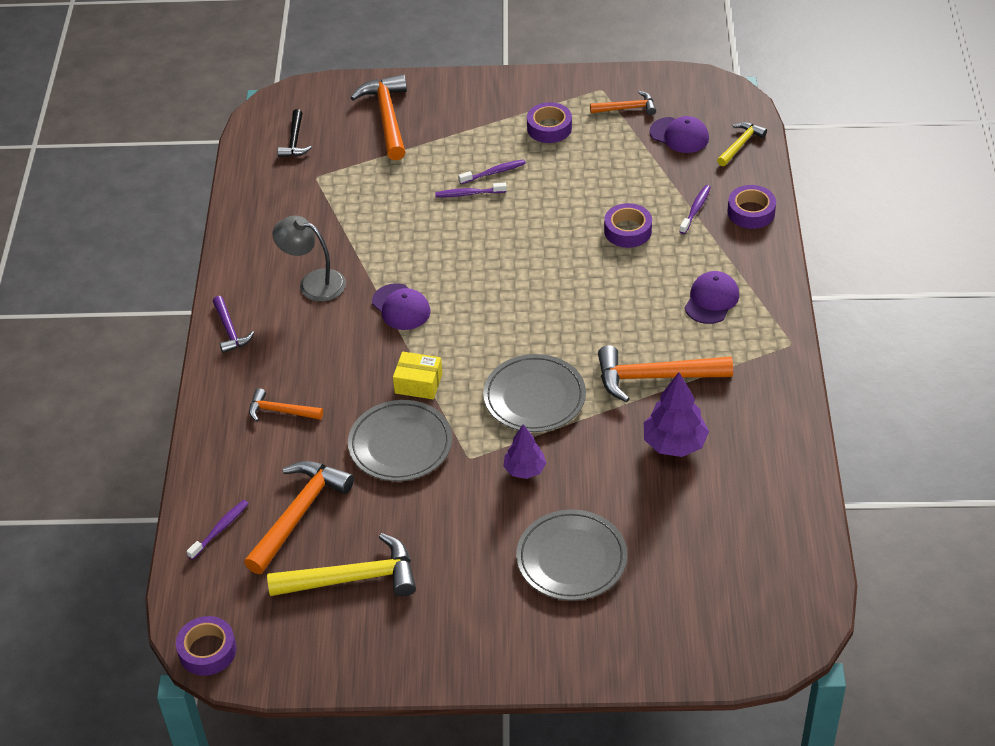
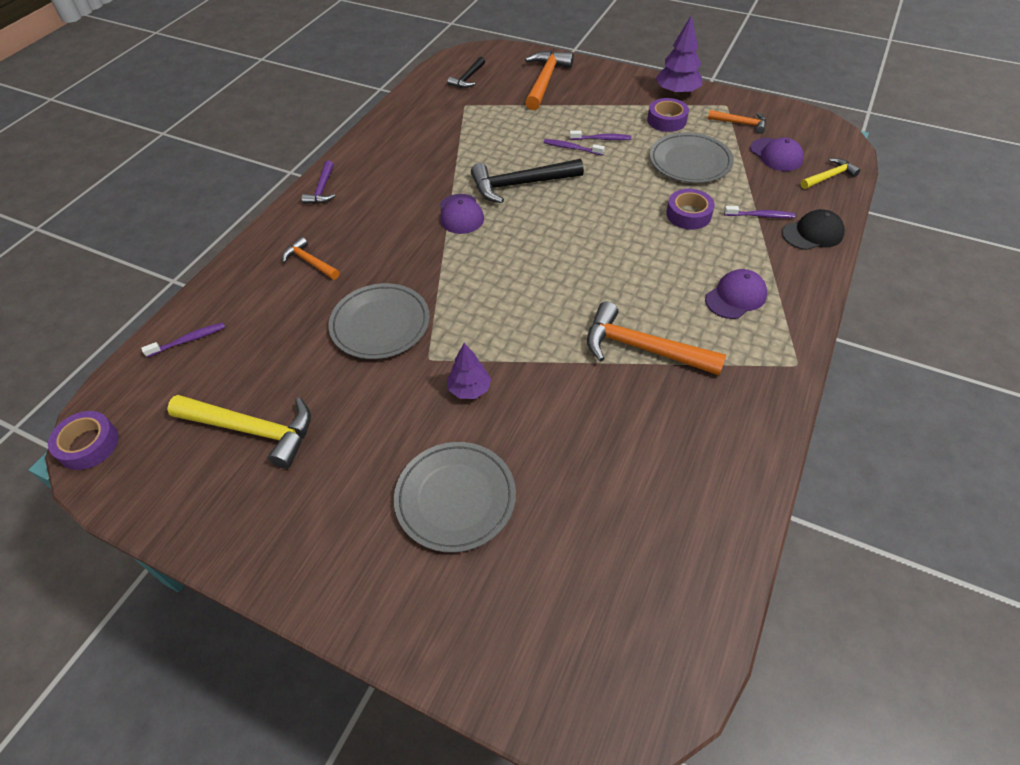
camera: 25 degrees right, 5 degrees up
(299, 514) = (256, 352): orange hammer -> none
(313, 282) = (408, 175): grey lamp -> none
(418, 383) = (431, 279): yellow box -> none
(441, 254) = (520, 184): none -> black hammer
(534, 397) = (521, 326): grey plate -> grey plate (690, 162)
(674, 443) = (626, 420): purple tree -> purple tree (677, 93)
(695, 209) = (760, 216): purple toothbrush -> purple toothbrush turned 45 degrees clockwise
(751, 212) = (812, 233): purple tape -> black cap

